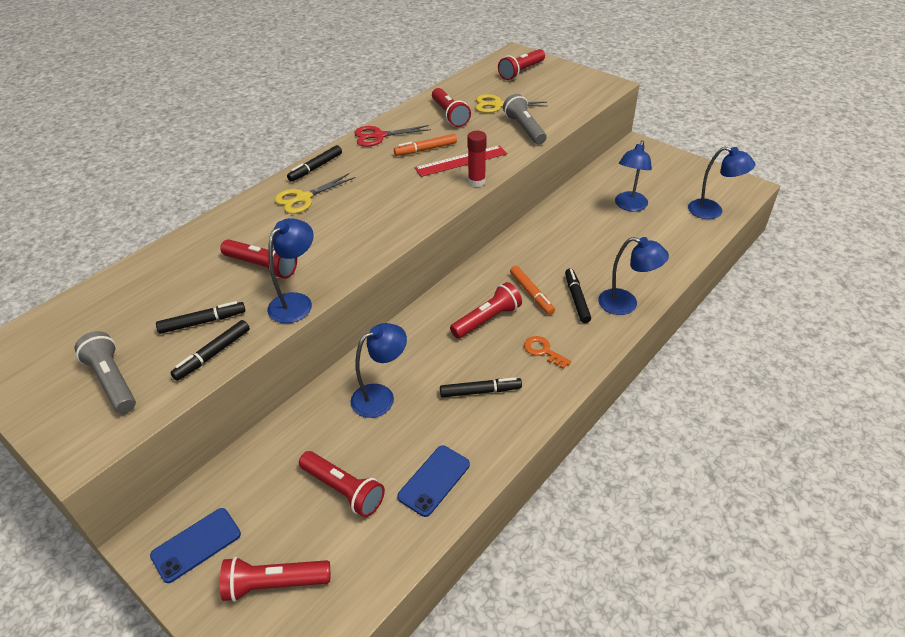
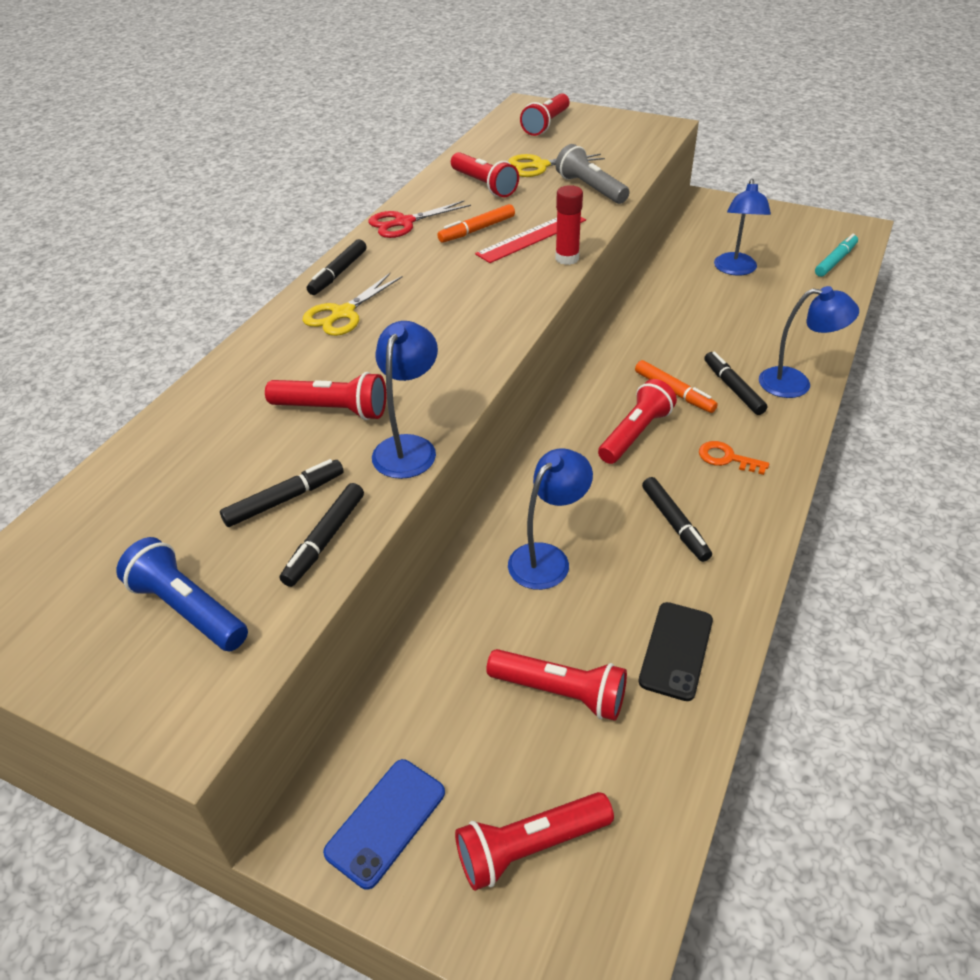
camera: 15 degrees left, 0 degrees up
(112, 381) = (188, 609): grey flashlight -> blue flashlight
(434, 480) = (676, 651): blue phone -> black phone
(480, 391) = (674, 524): black marker -> black marker turned 90 degrees clockwise
(712, 211) = (835, 261): blue lamp -> turquoise marker

